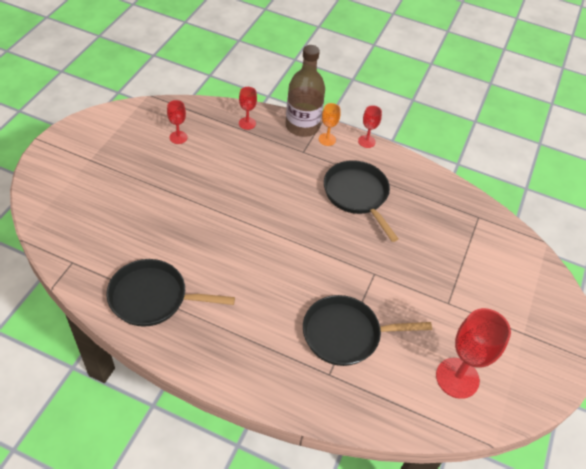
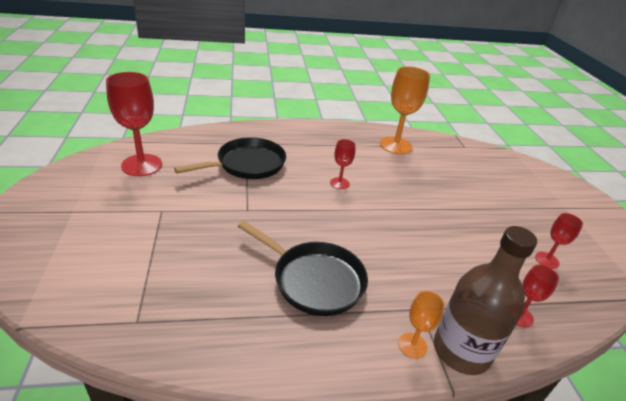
camera: 150 degrees right, 15 degrees down
(153, 297) = (395, 145): black pan -> orange goblet
(366, 141) = (360, 374): red goblet -> red goblet (339, 183)

